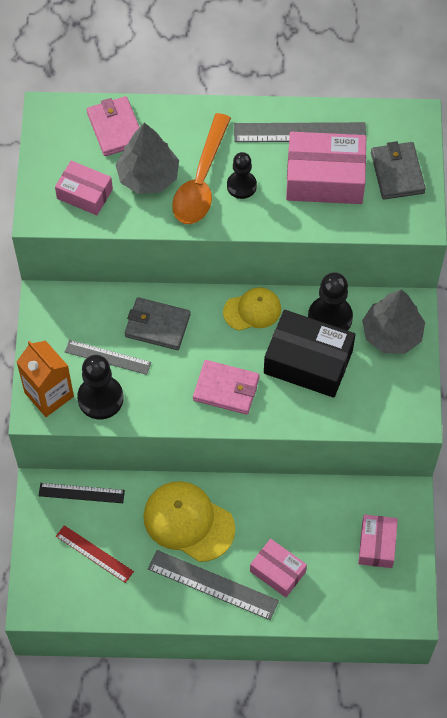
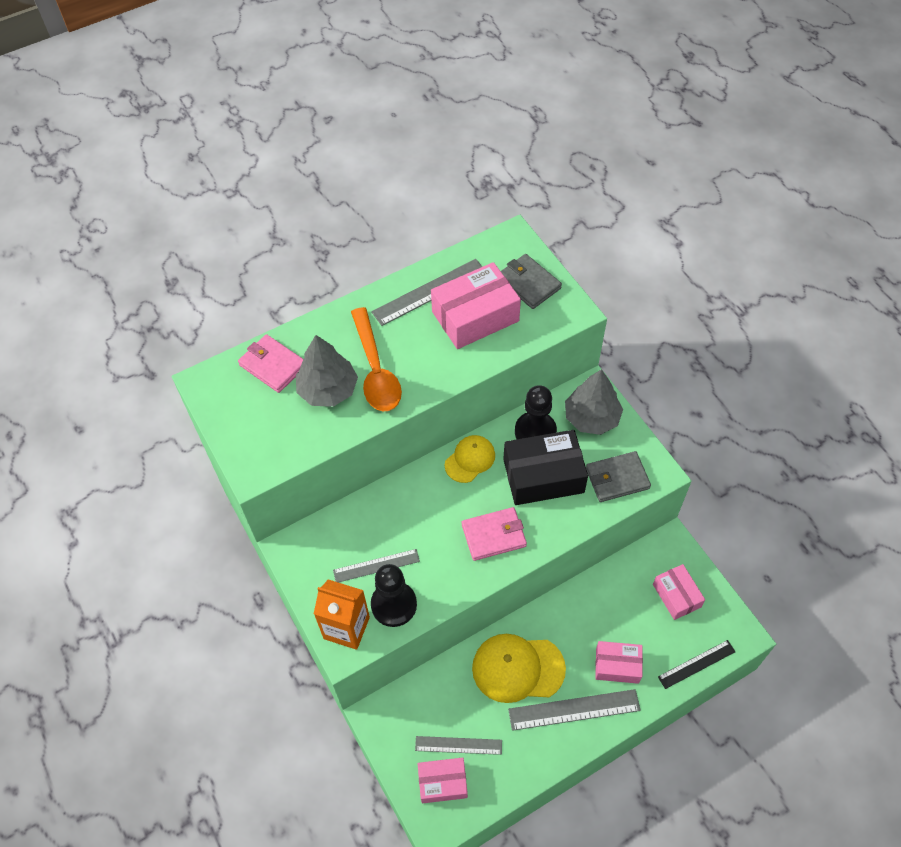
camera: 30 degrees left, 5 degrees down
(81, 493) = (412, 698): black ruler -> black ruler (696, 664)
(84, 194) = (282, 433): pink box -> pink box (442, 782)
(94, 554) = (458, 745): red ruler -> grey ruler
(157, 326) = (400, 515): grey wallet -> grey wallet (617, 478)
(241, 186) = (412, 357): black pawn -> none

